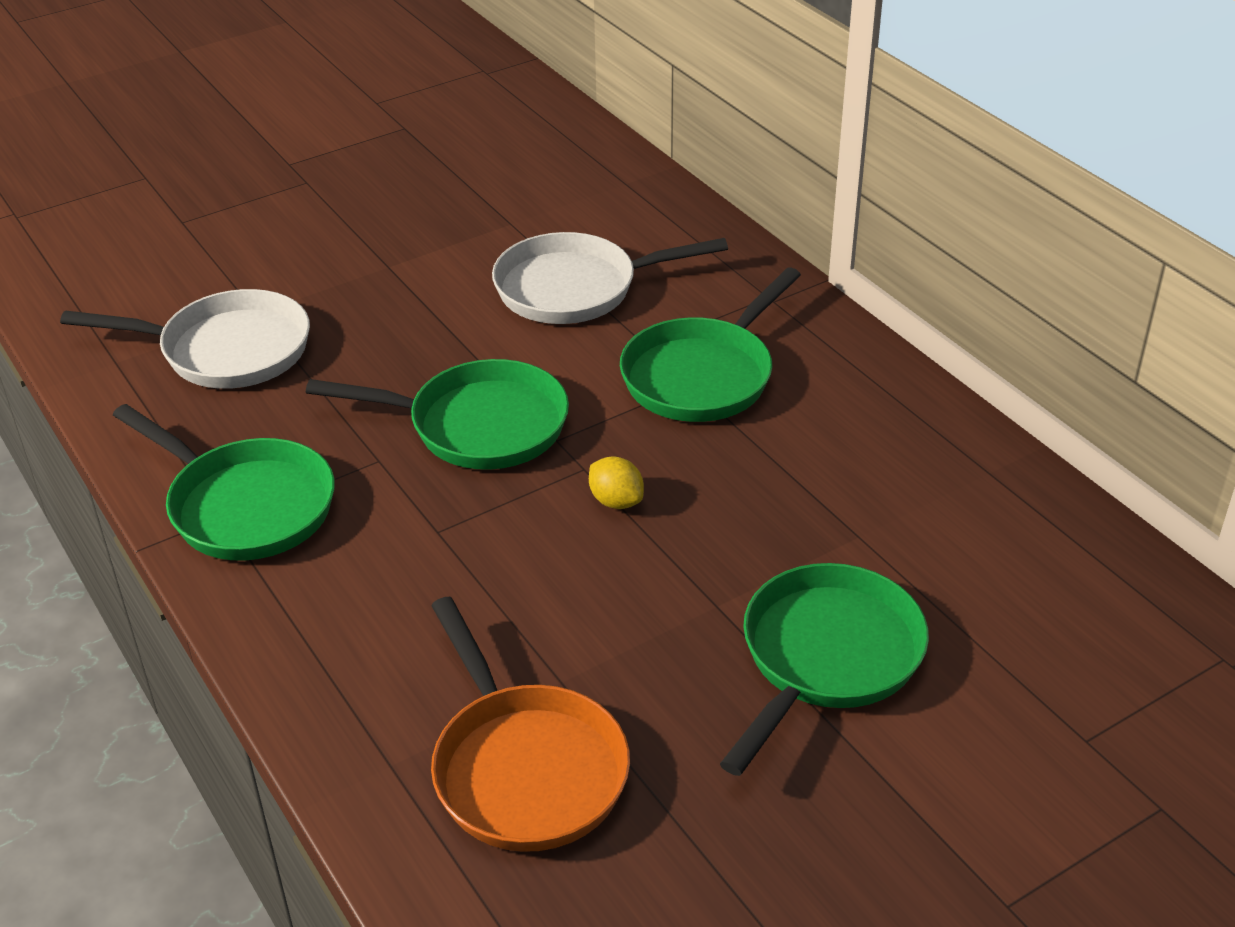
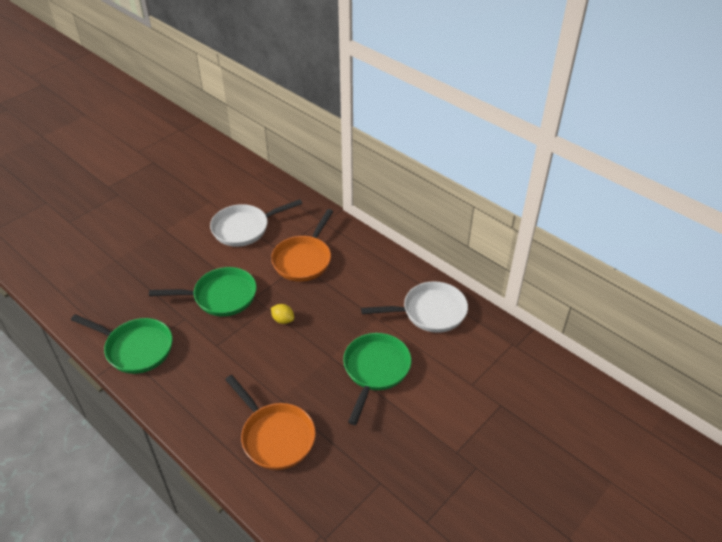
camera: 15 degrees left, 5 degrees up
(226, 350) = (107, 279): white pan -> white pan (430, 312)
(702, 375) = (303, 259): green pan -> orange pan

